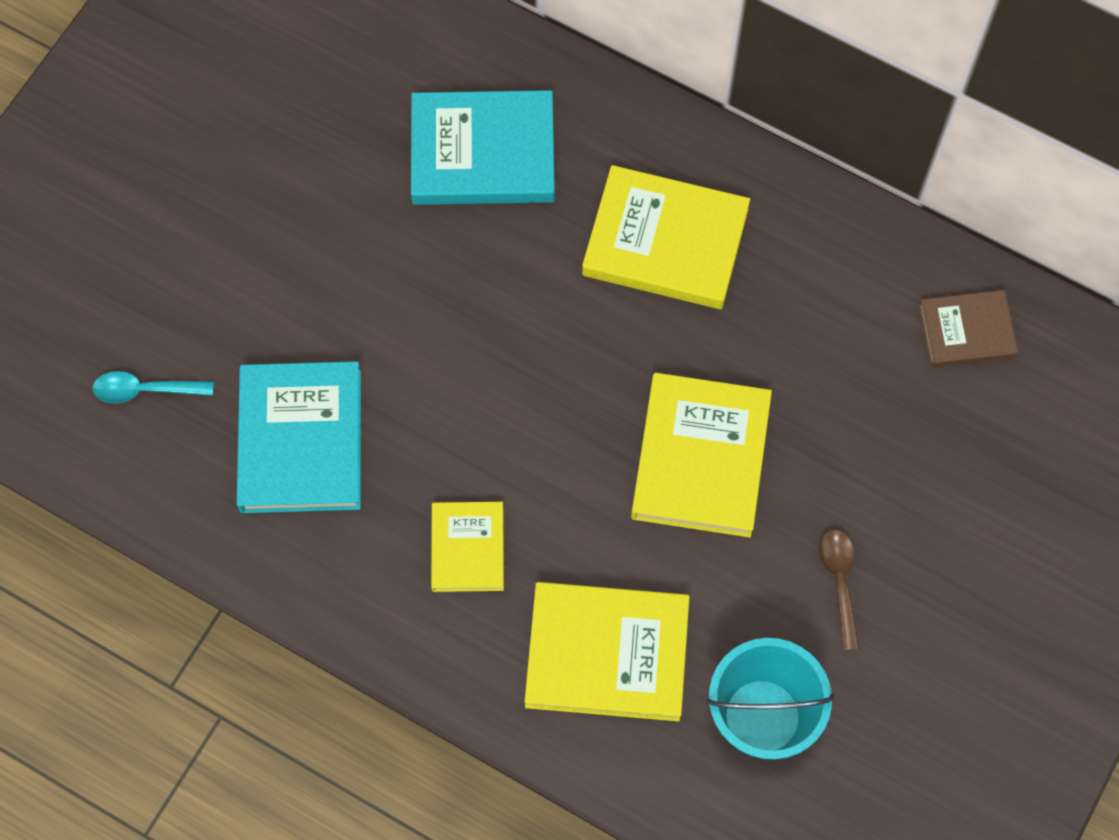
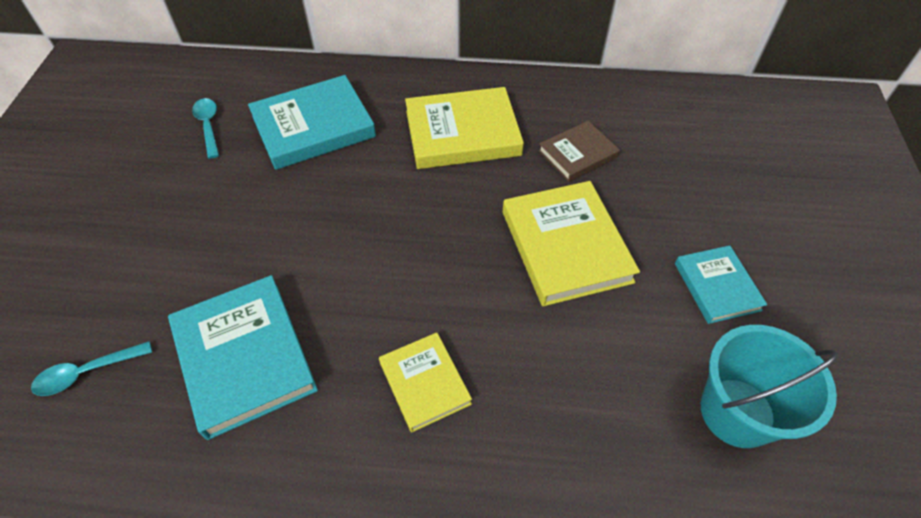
camera: 25 degrees left, 15 degrees down
(354, 97) = (208, 126): none -> turquoise spoon
(607, 653) = (585, 417): yellow book -> none
(839, 582) = (716, 286): brown spoon -> turquoise book
(966, 331) = (679, 115): brown book -> brown book (578, 154)

